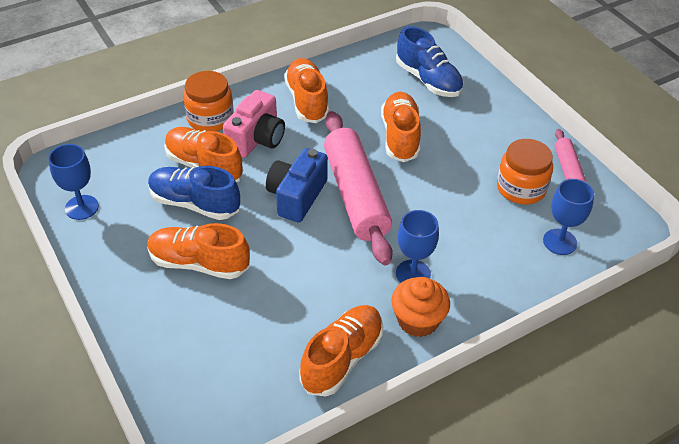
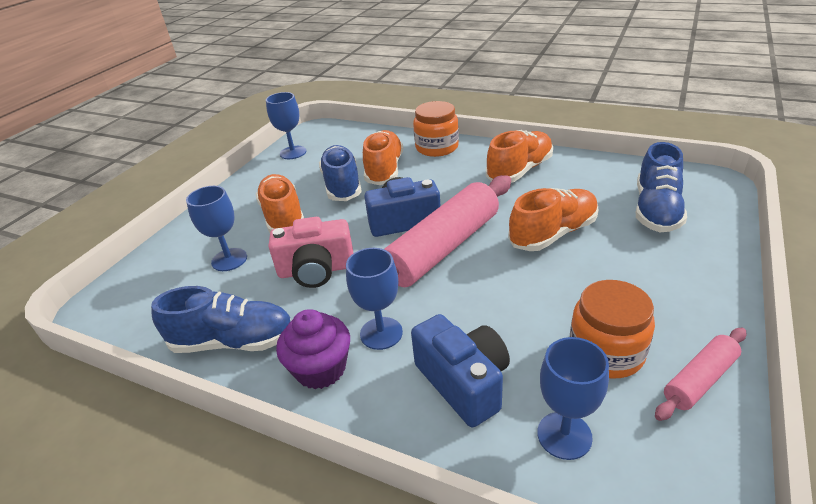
camera: 60 degrees right, 10 degrees down
(225, 324) = (229, 260): none -> blue goblet
(256, 139) = (443, 173): pink camera -> pink camera (316, 270)
(342, 358) = (233, 341): orange shoe -> blue shoe
(418, 320) = (320, 369): orange cupcake -> purple cupcake
(490, 259) = (463, 382): none -> blue camera

